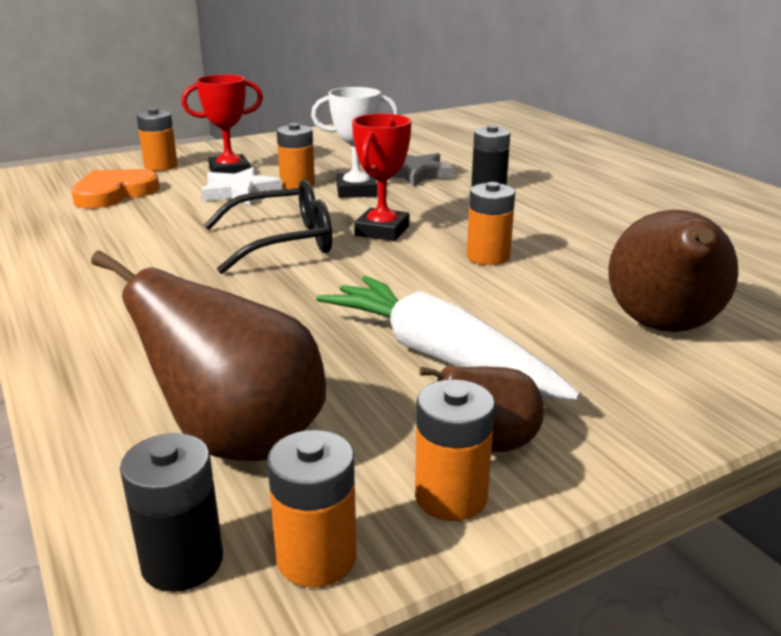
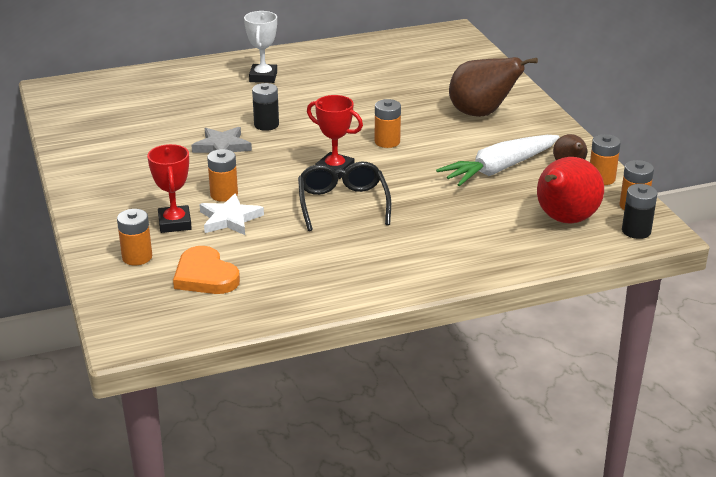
camera: 80 degrees left, 5 degrees up
(239, 440) = (564, 220): brown pear -> red pear
(356, 191) = (251, 172): white trophy -> white trophy (263, 77)

